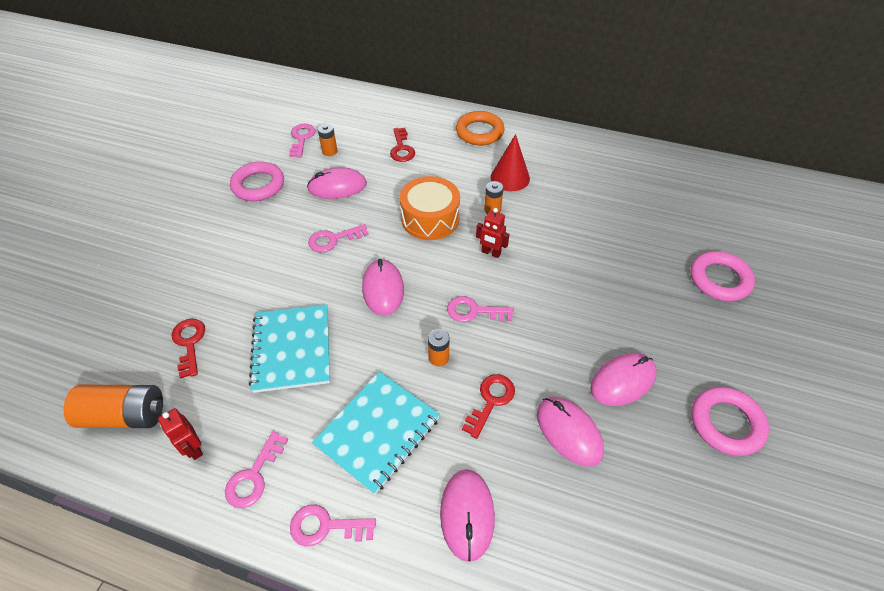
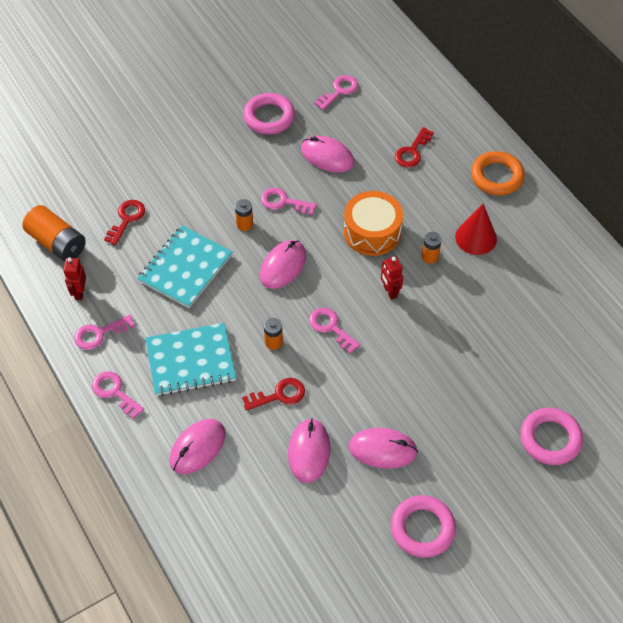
camera: 40 degrees right, 5 degrees up
(329, 151) = (350, 118): orange battery -> orange battery (244, 224)

